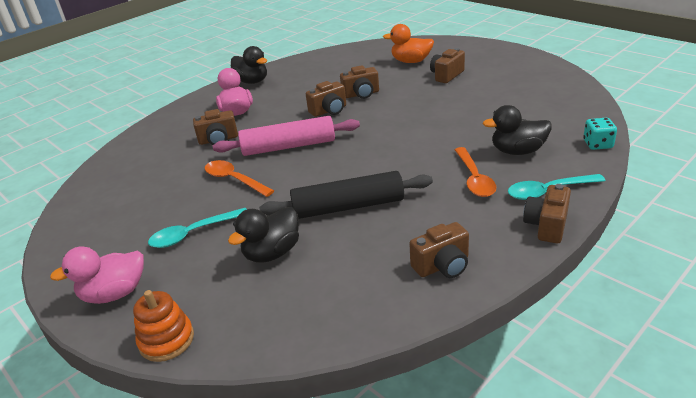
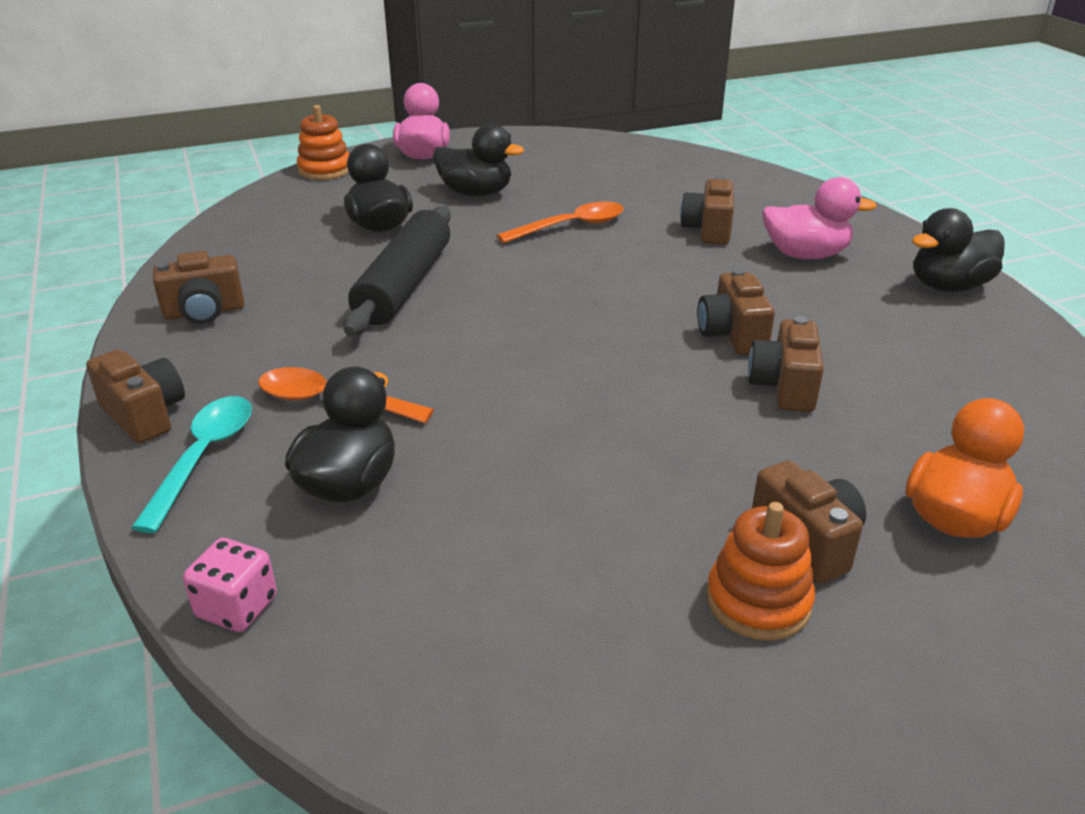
camera: 110 degrees right, 0 degrees up
(193, 233) = (476, 193): turquoise spoon -> black duck
(289, 146) = (626, 275): pink rolling pin -> none
(442, 266) = (204, 312): brown camera -> brown camera turned 105 degrees counterclockwise
(480, 76) = (758, 601): none -> orange stacking toy
(597, 144) = (237, 607): turquoise dice -> pink dice

